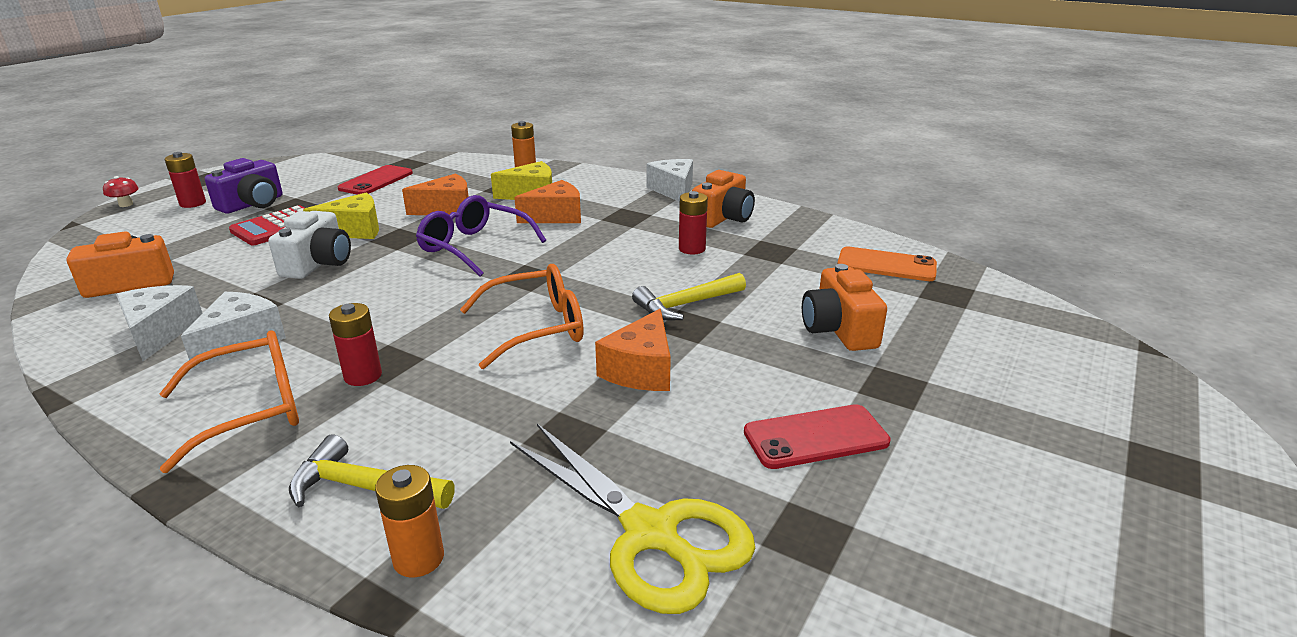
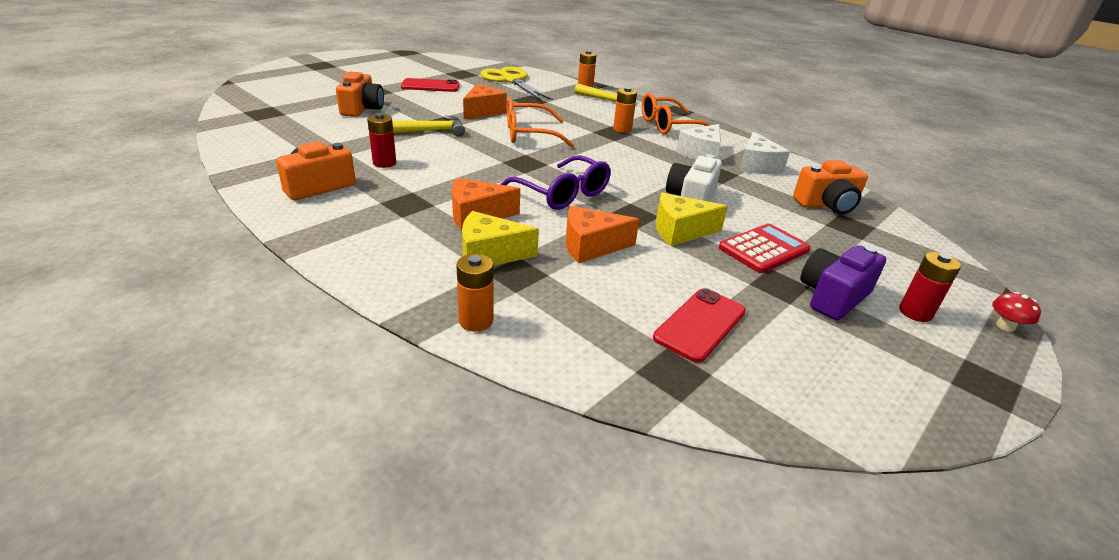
camera: 170 degrees left, 5 degrees up
(363, 376) = (622, 129): red battery -> orange battery
(673, 190) = (318, 232): white cheese -> none
(886, 265) = (264, 130): orange phone -> none

